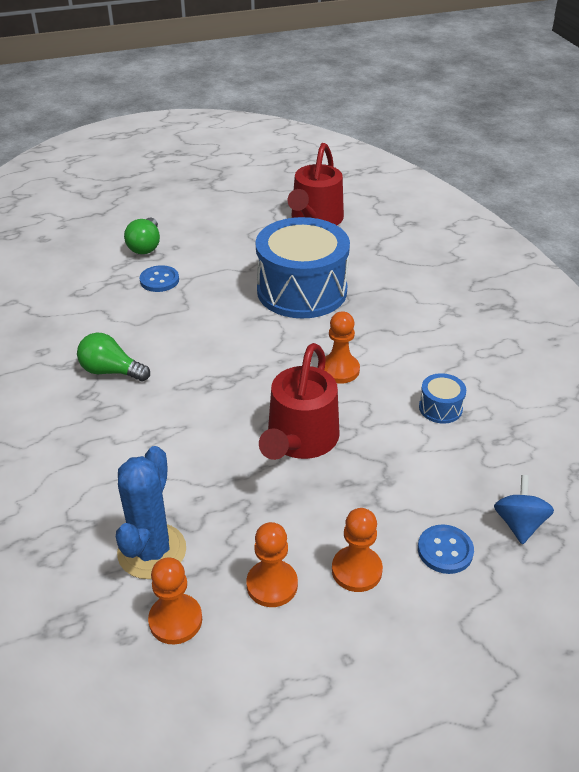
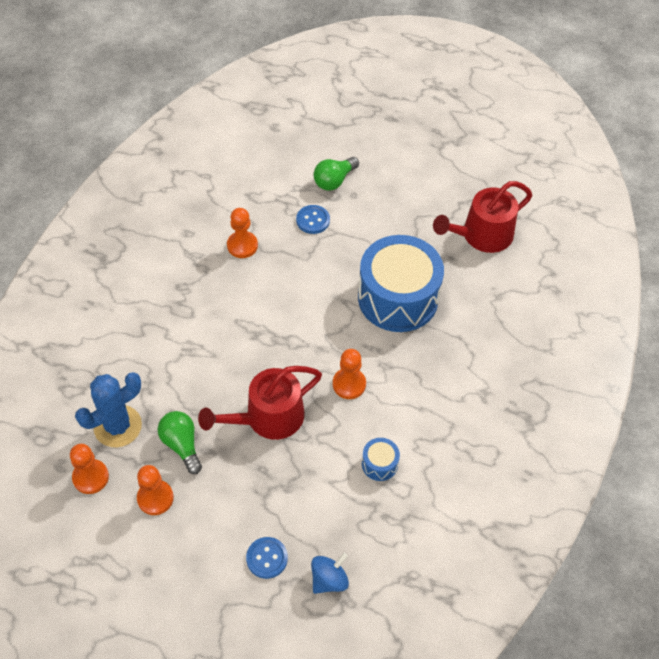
camera: 40 degrees right, 15 degrees up
(111, 371) = (212, 279): green light bulb -> green light bulb (182, 445)
(356, 570) = (206, 528): orange pawn -> orange pawn (242, 245)

